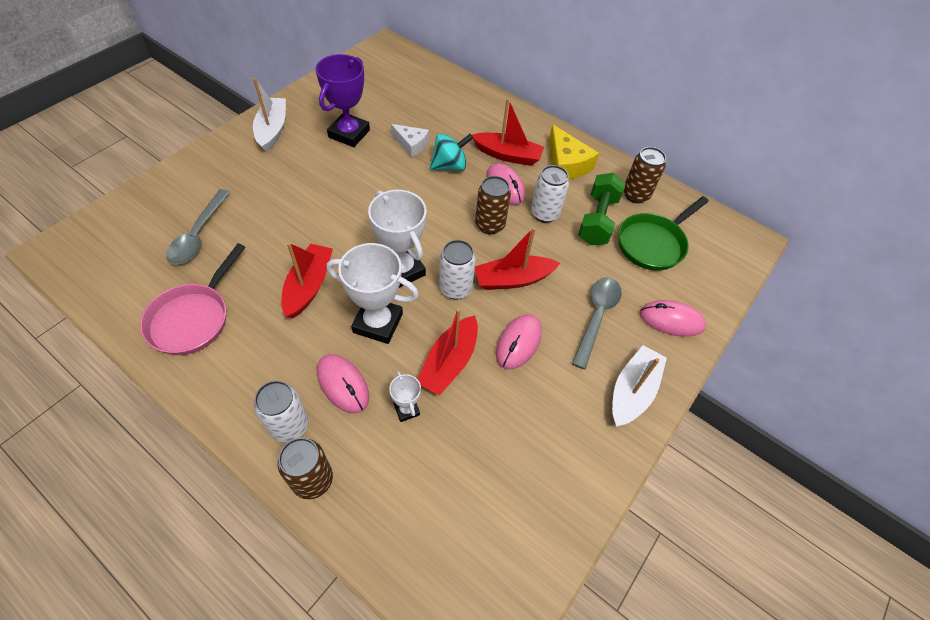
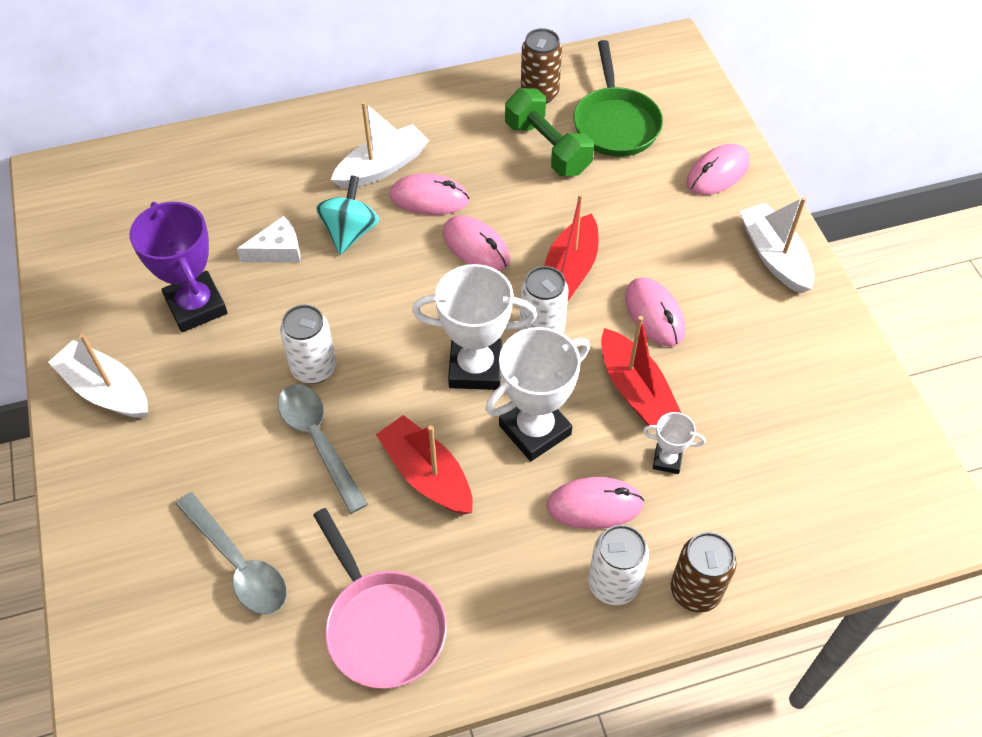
camera: 50 degrees left, 0 degrees up
(490, 225) = (476, 247): brown can -> pink mouse
(507, 155) = (382, 167): red boat -> white boat
(544, 214) = (500, 187): white can -> white can (314, 368)
(566, 164) = (443, 123): yellow cheese -> none
(596, 316) = (670, 229): grey spoon -> grey spoon (318, 440)

